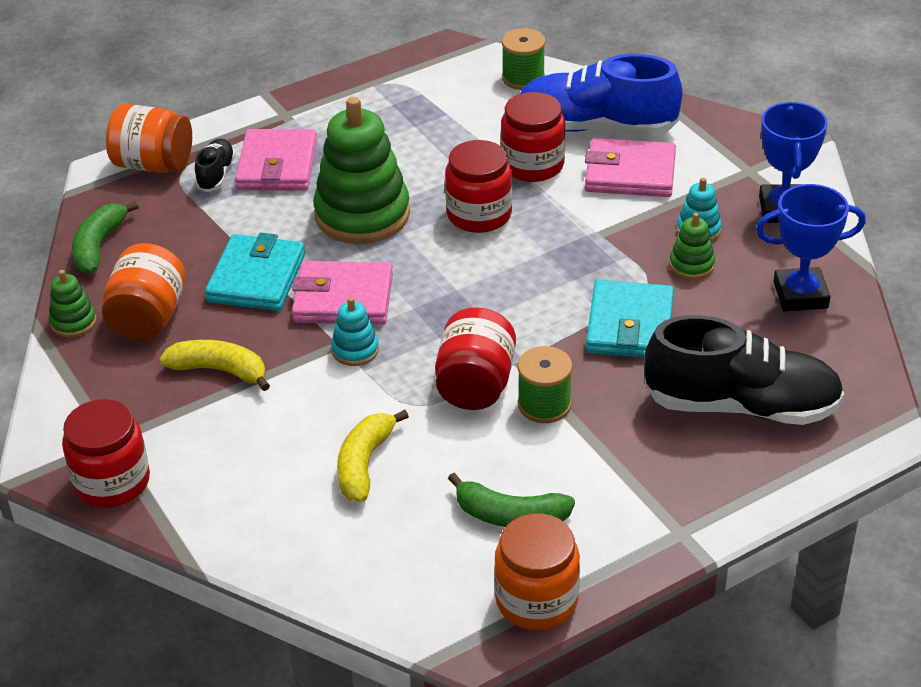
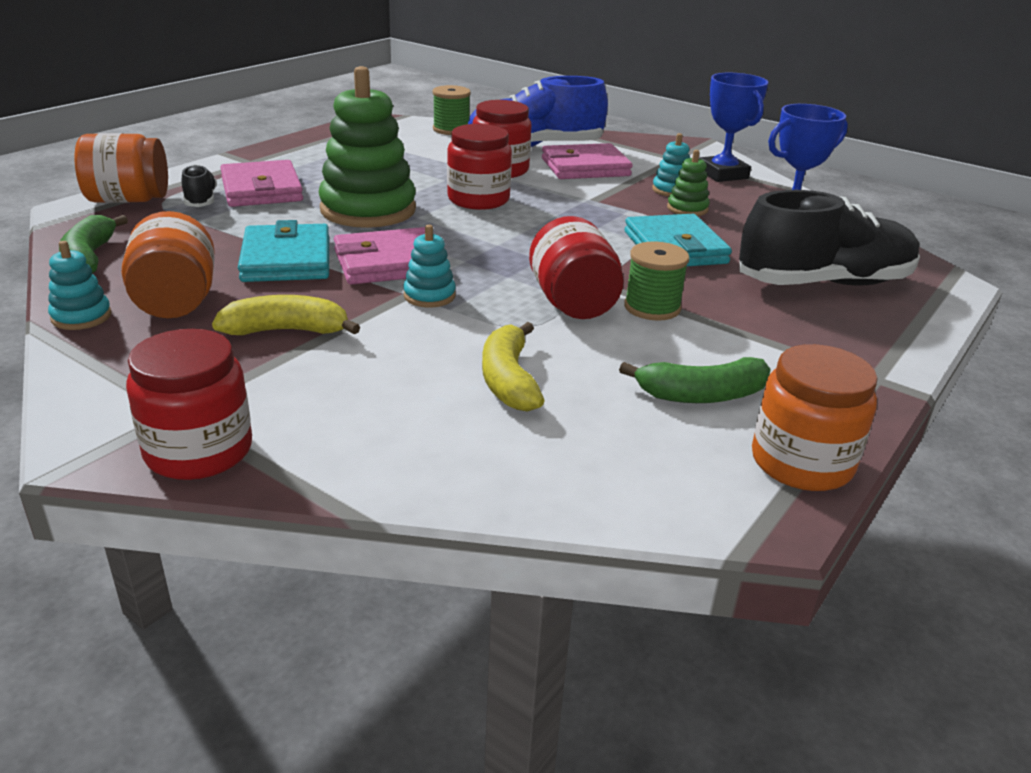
camera: 25 degrees left, 10 degrees down
(73, 322) = (81, 317): green stacking toy -> turquoise stacking toy

